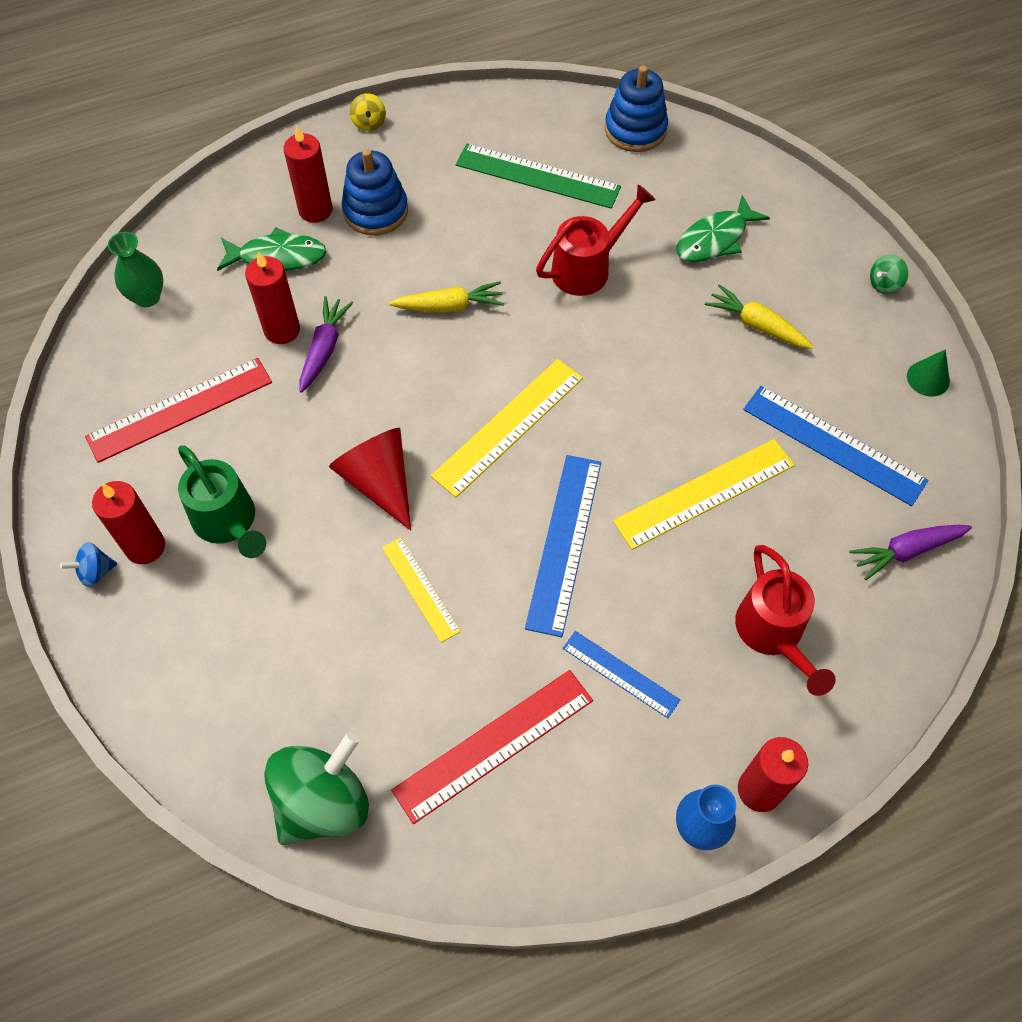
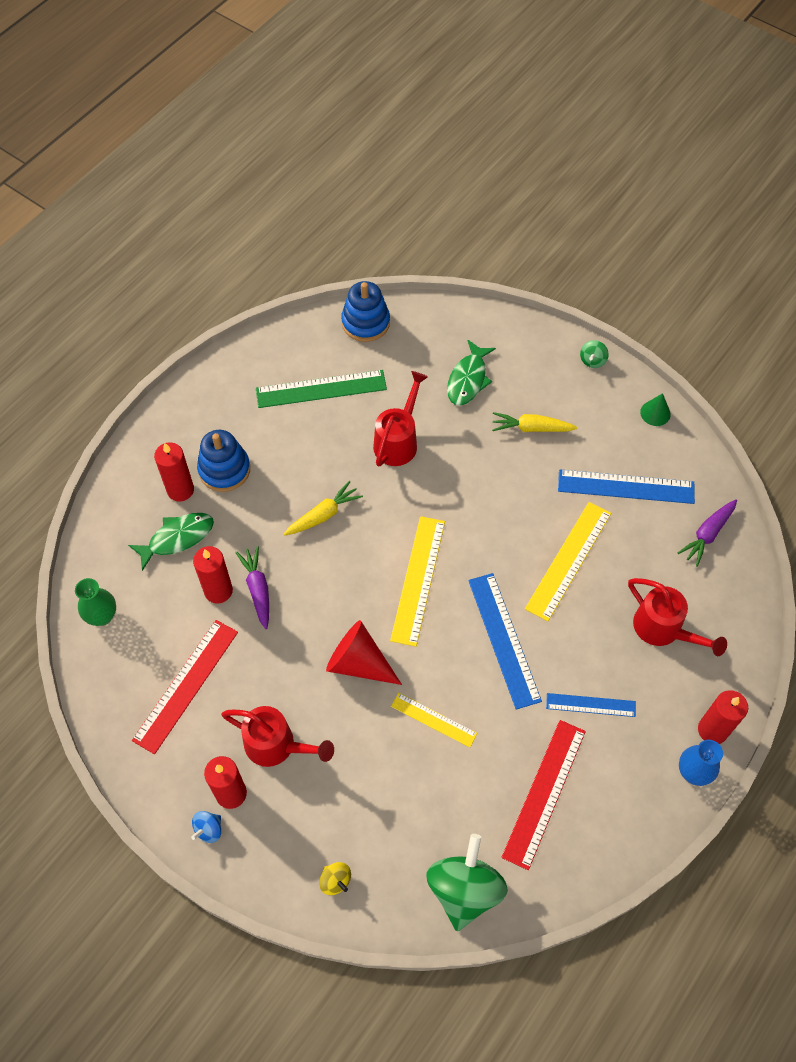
camera: 30 degrees left, 0 degrees up
(228, 522) = (276, 745): green watering can -> red watering can
(369, 123) = (174, 404): yellow spinning top -> yellow spinning top (335, 881)

